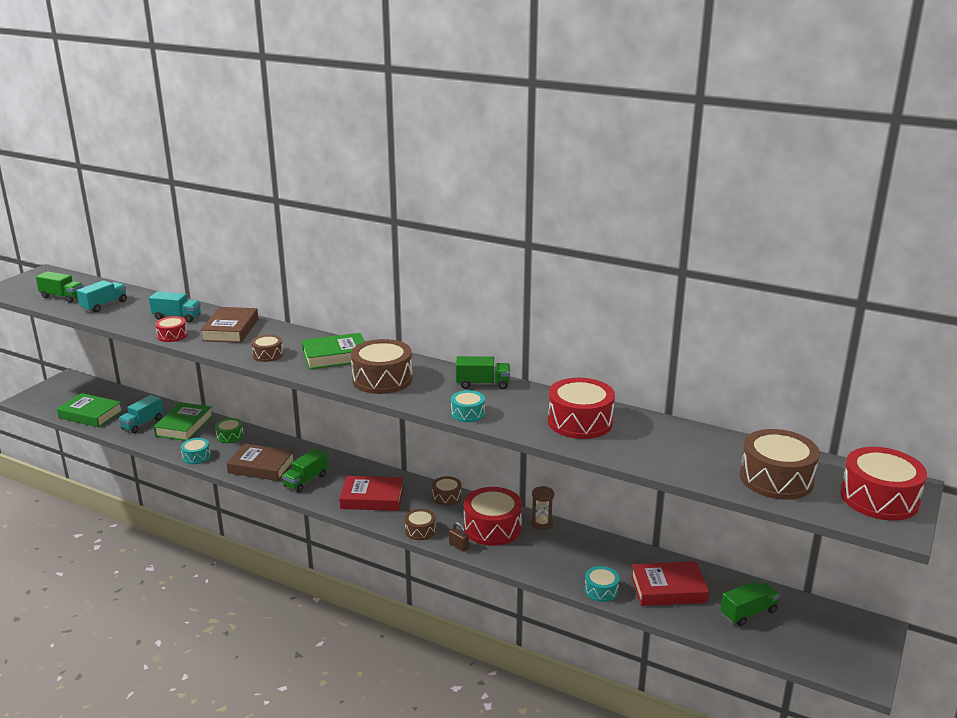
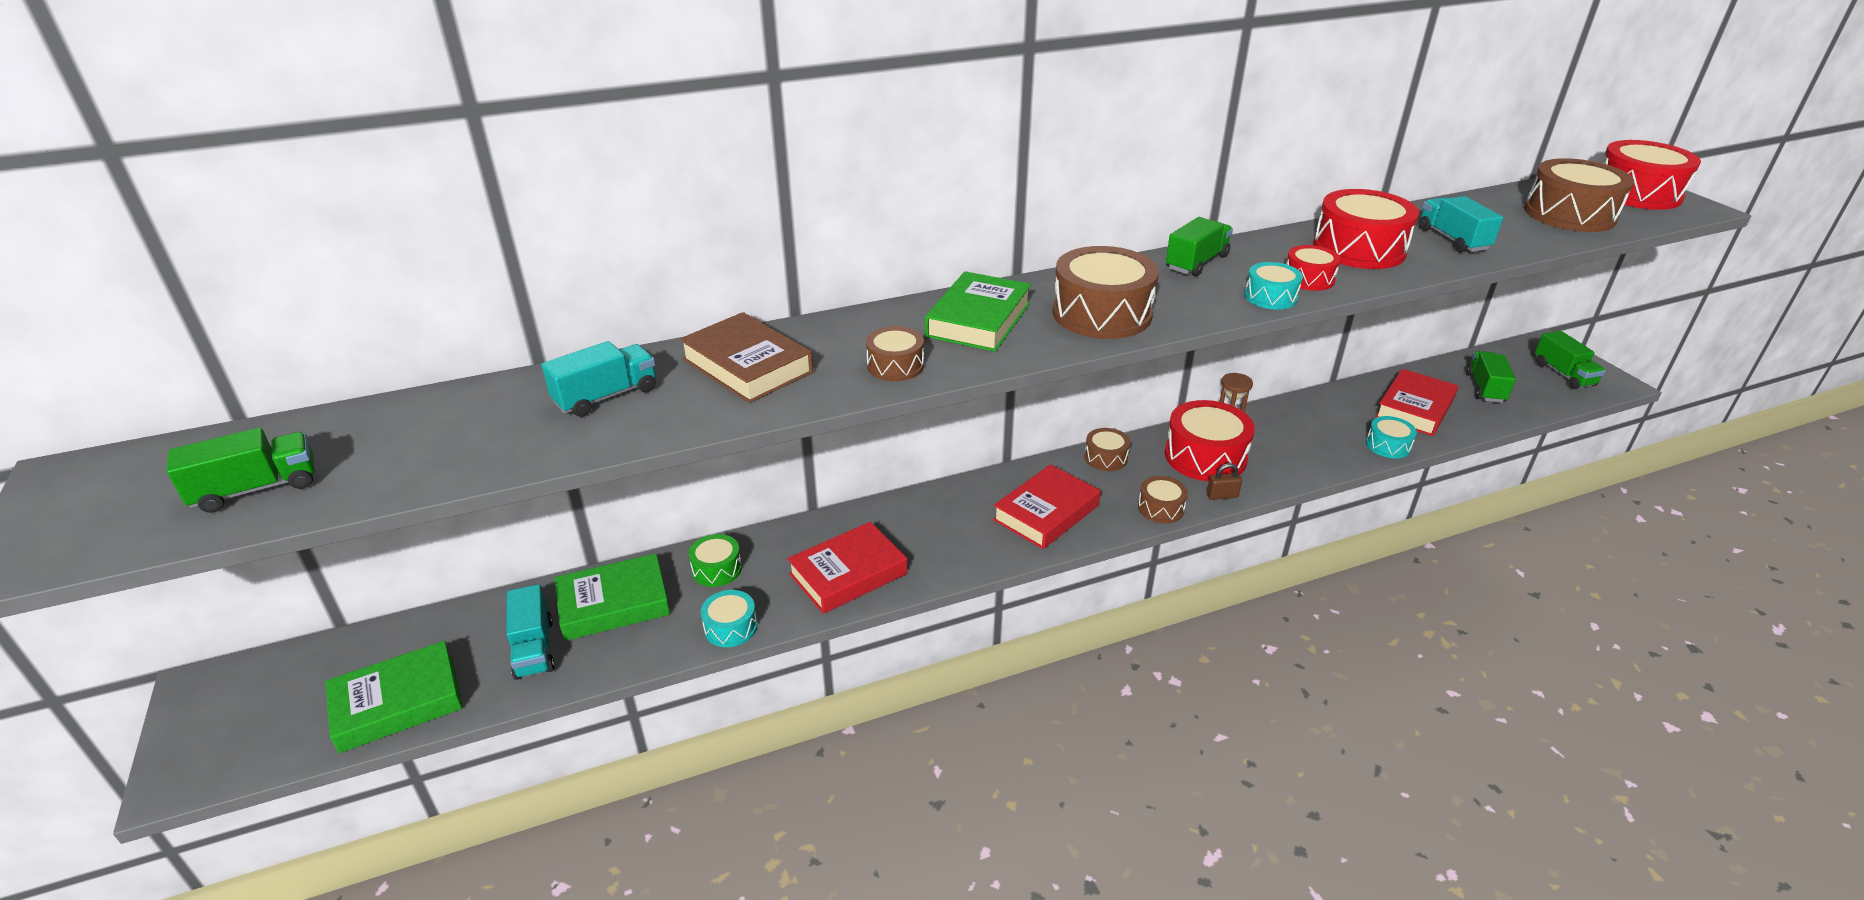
camera: 50 degrees left, 10 degrees up
(104, 305) = (403, 452): turquoise truck -> turquoise truck (1452, 239)
(172, 335) = (678, 423): red drum -> red drum (1308, 279)
(184, 426) = (614, 604): green book -> green book turned 75 degrees counterclockwise
(261, 467) = (848, 574): brown book -> red book
(306, 481) = (937, 549): green truck -> green truck (1563, 374)

